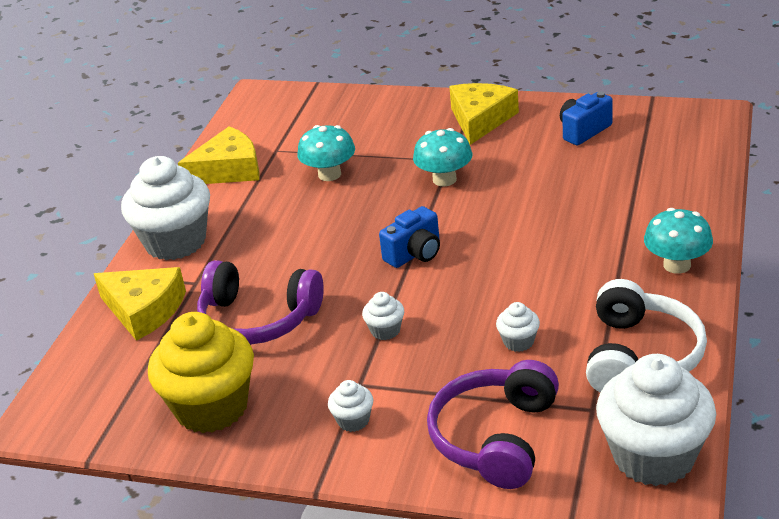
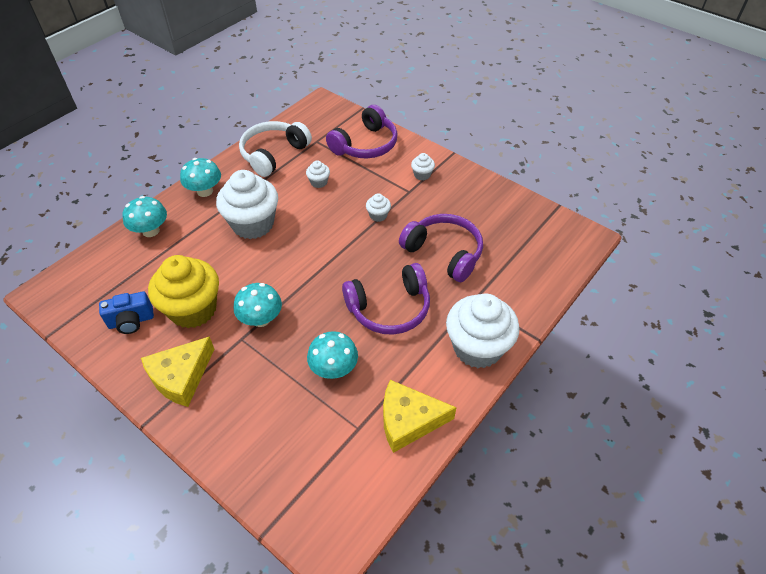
camera: 160 degrees left, 15 degrees up
(144, 310) = (513, 291): yellow cheese -> none
(211, 407) = (489, 208): yellow cupcake -> yellow cupcake (193, 309)
(299, 238) = (389, 308): none -> purple headphones
(415, 254) = (327, 260): blue camera -> none
(653, 457) = (312, 116): white cupcake -> white cupcake (253, 224)
(682, 199) = (151, 231): none -> turquoise mushroom

